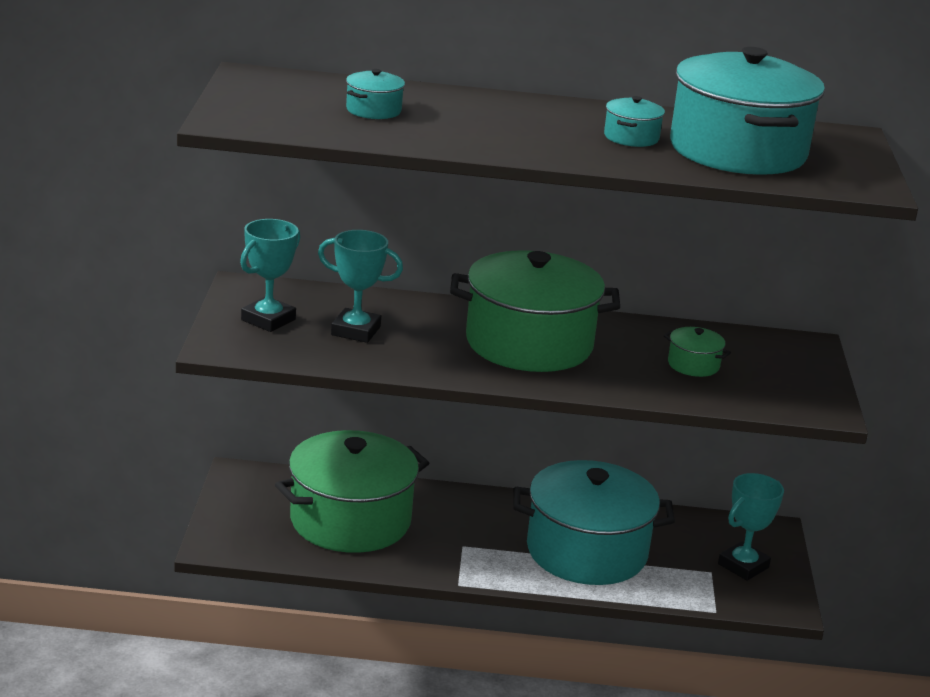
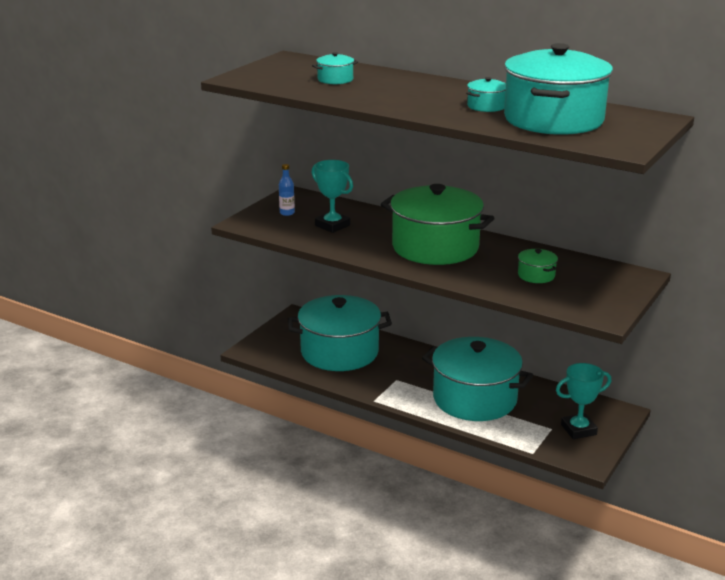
camera: 30 degrees right, 0 degrees up
(268, 320) = (287, 213): turquoise trophy -> blue bottle
(350, 521) = (339, 352): green pot -> turquoise pot

